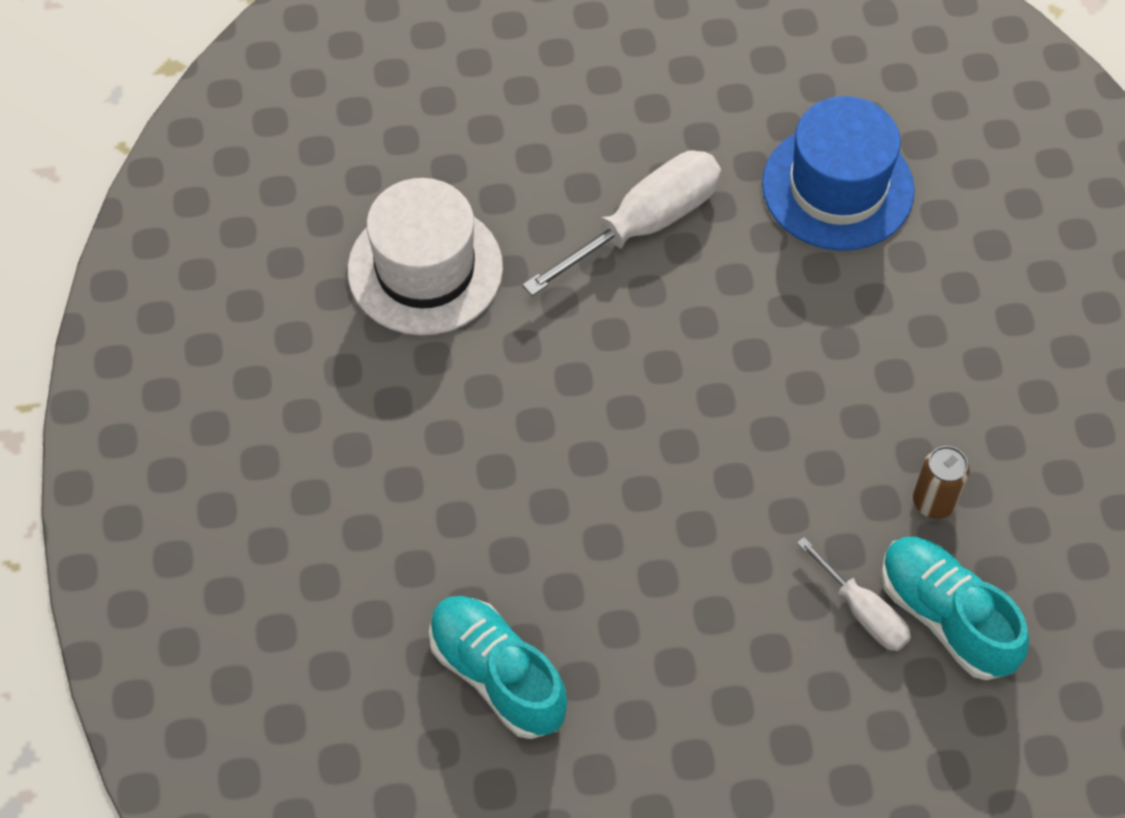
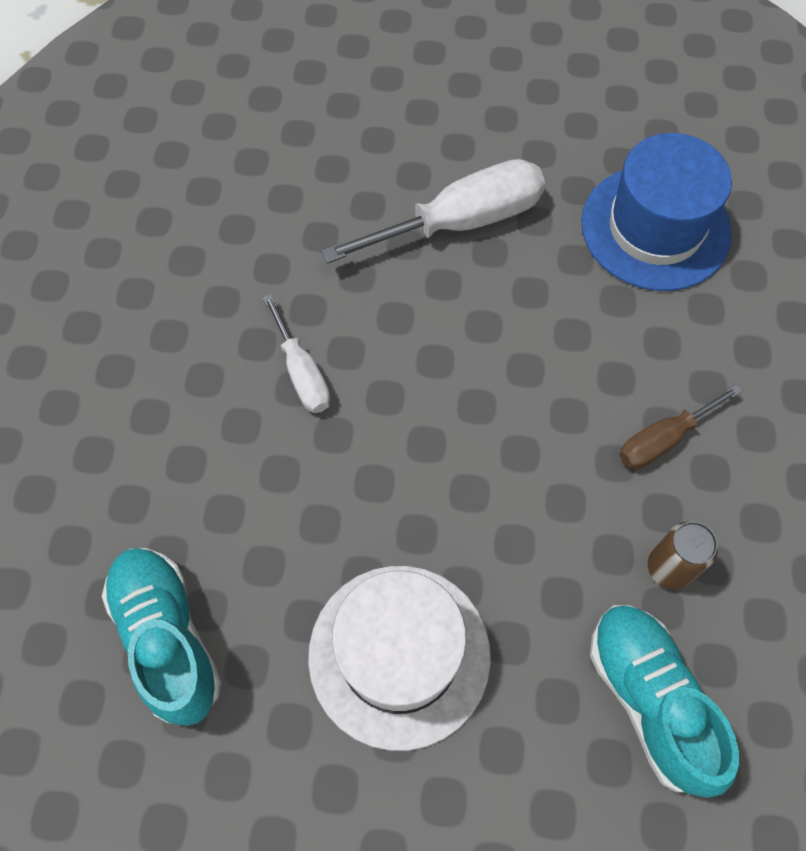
camera: 15 degrees right, 5 degrees up
(425, 269) = (244, 217): white hat -> white hat (399, 655)
(863, 612) = (562, 670): white screwdriver -> white screwdriver (302, 372)
(898, 388) = (663, 439): none -> brown screwdriver

